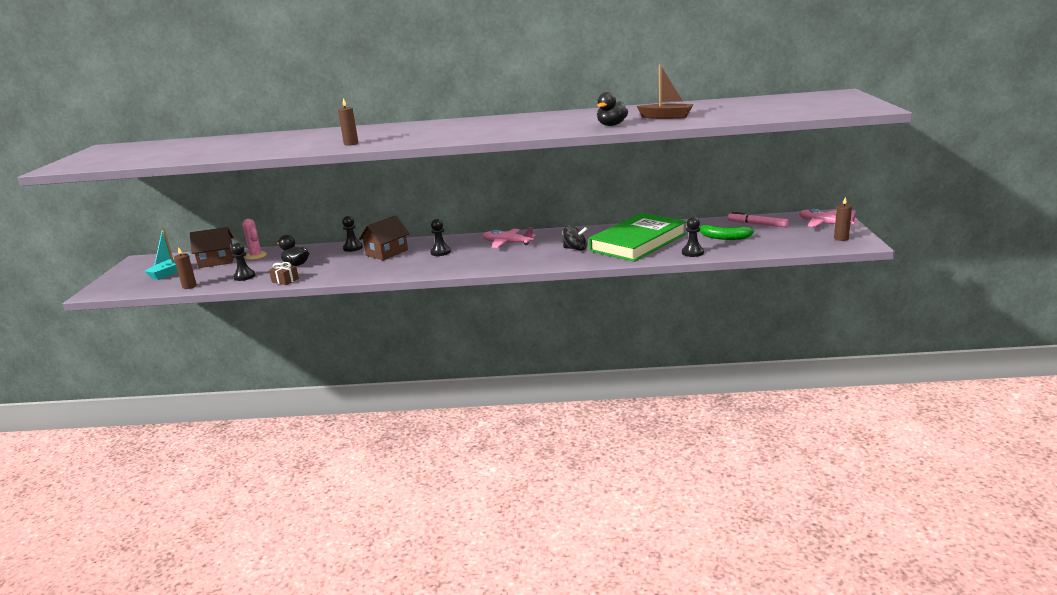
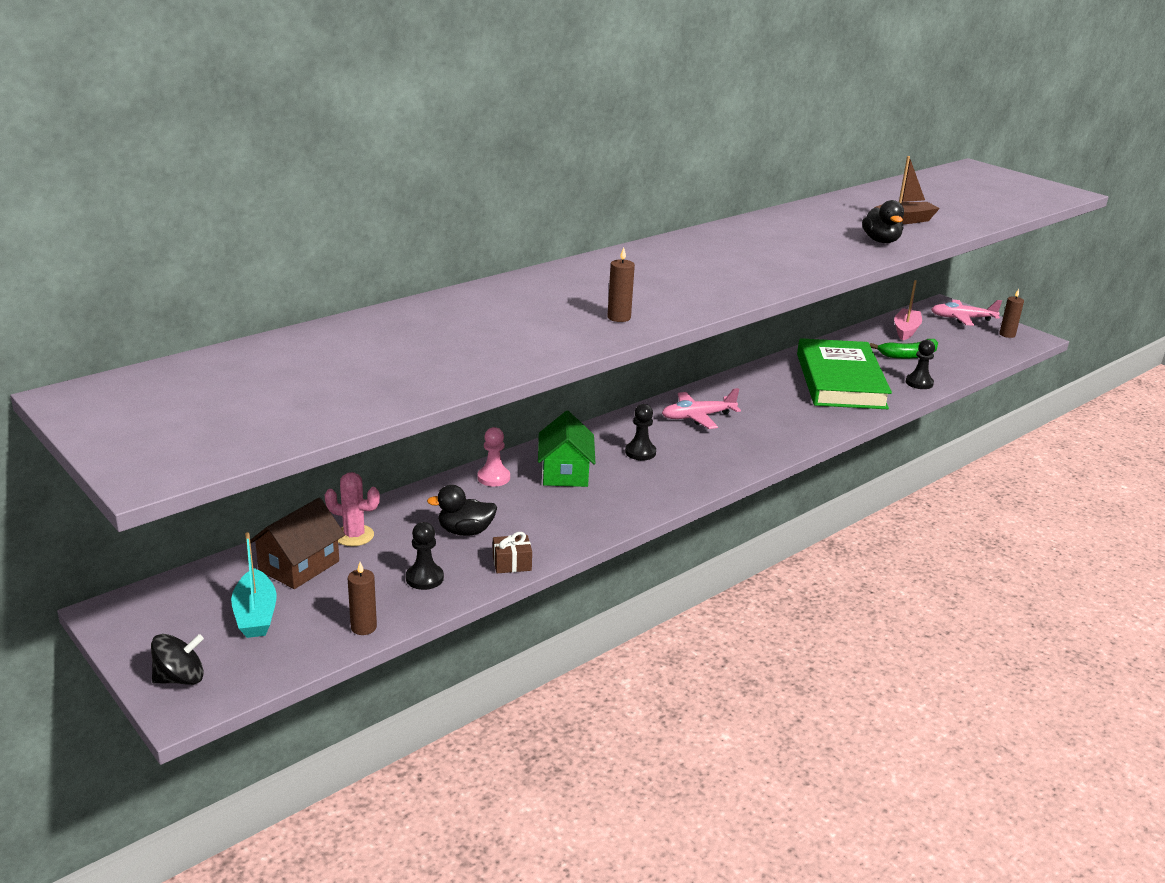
camera: 45 degrees left, 5 degrees up
(353, 248) = (493, 478): black pawn -> pink pawn
(387, 253) = (565, 472): brown house -> green house
(575, 249) = (793, 406): black spinning top -> black spinning top (180, 678)
(757, 224) = (906, 330): pink marker -> pink boat

